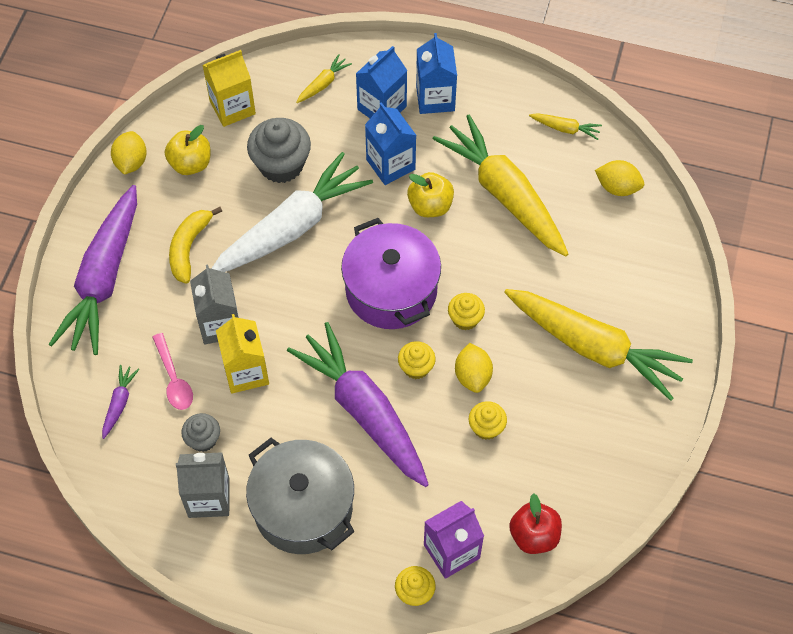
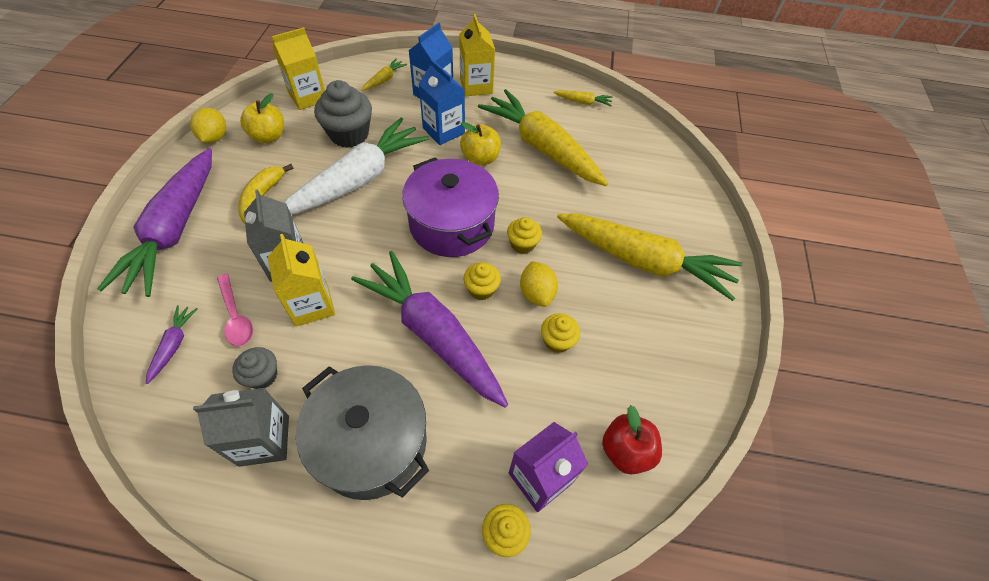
camera: 10 degrees left, 5 degrees down
(435, 98) = (476, 86): blue carton -> yellow carton
(617, 187) = (633, 139): yellow lemon -> none

